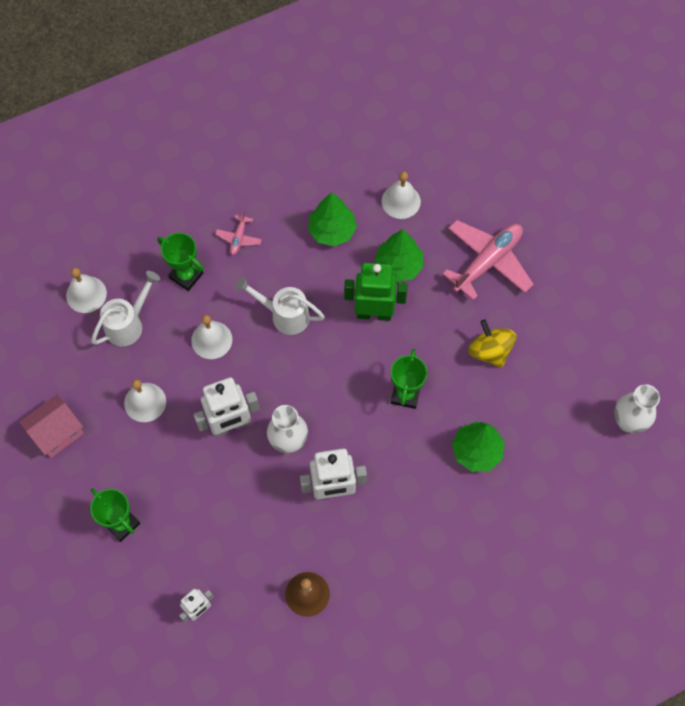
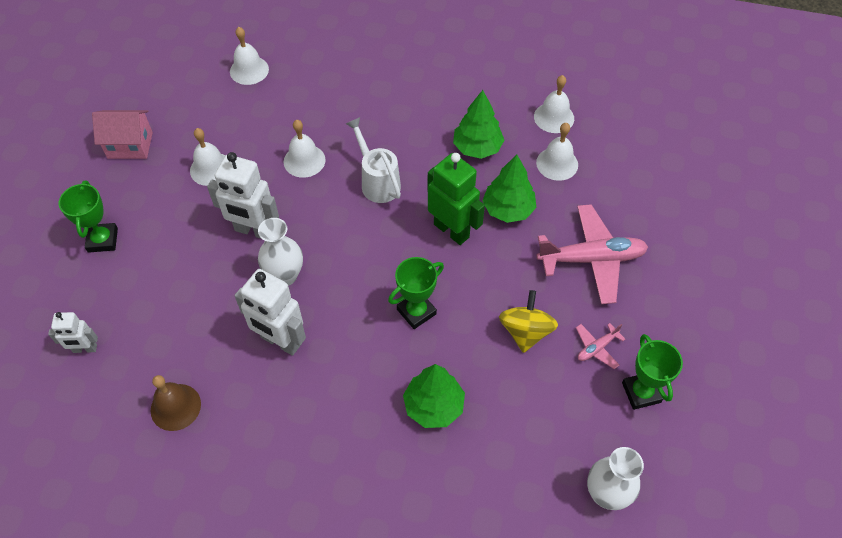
camera: 40 degrees right, 10 degrees down
(128, 324) = (256, 109): white watering can -> none
(186, 276) = (332, 105): green trophy -> green trophy (641, 392)
(239, 238) = (398, 105): pink plane -> pink plane (597, 348)
(365, 162) = (554, 117): none -> white bell

